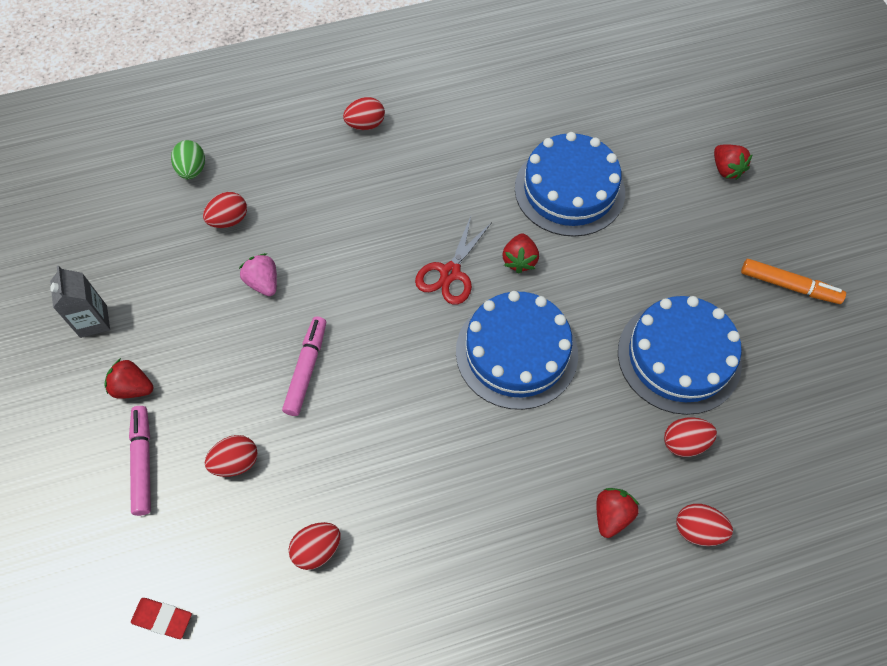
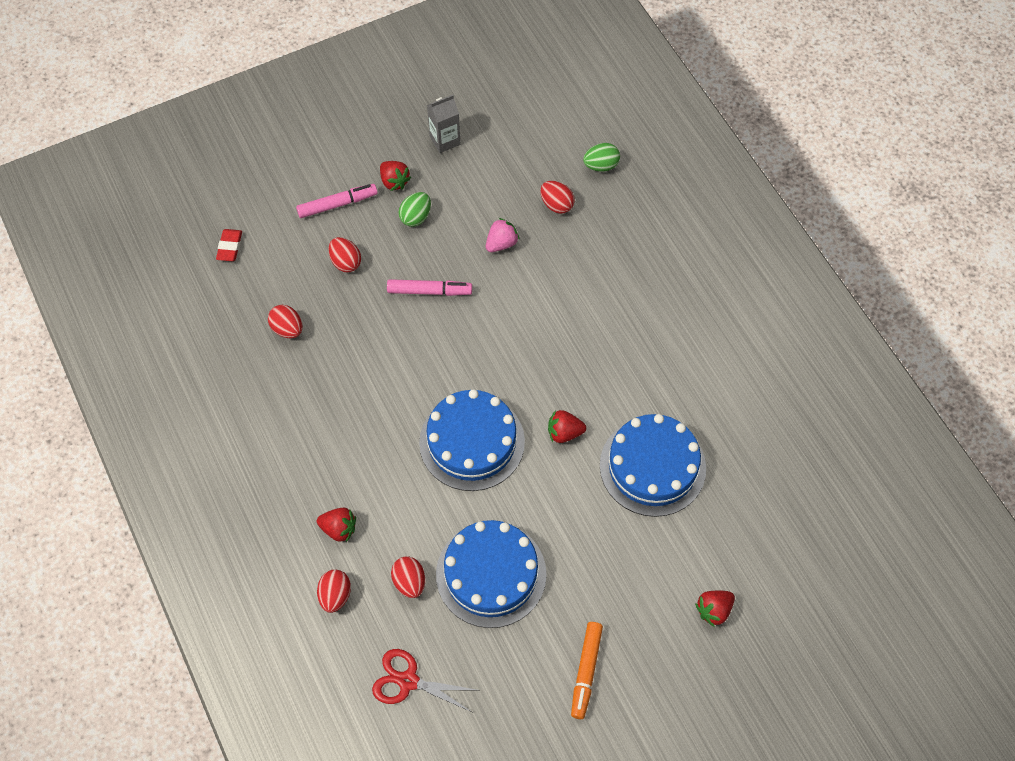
camera: 80 degrees right, 0 degrees up
(133, 388) = (394, 181): red strawberry -> red strawberry turned 135 degrees clockwise
(195, 370) = (416, 217): none -> green egg
(365, 125) = (685, 284): red egg -> none
(450, 273) = (539, 379): red scissors -> red scissors (408, 681)

